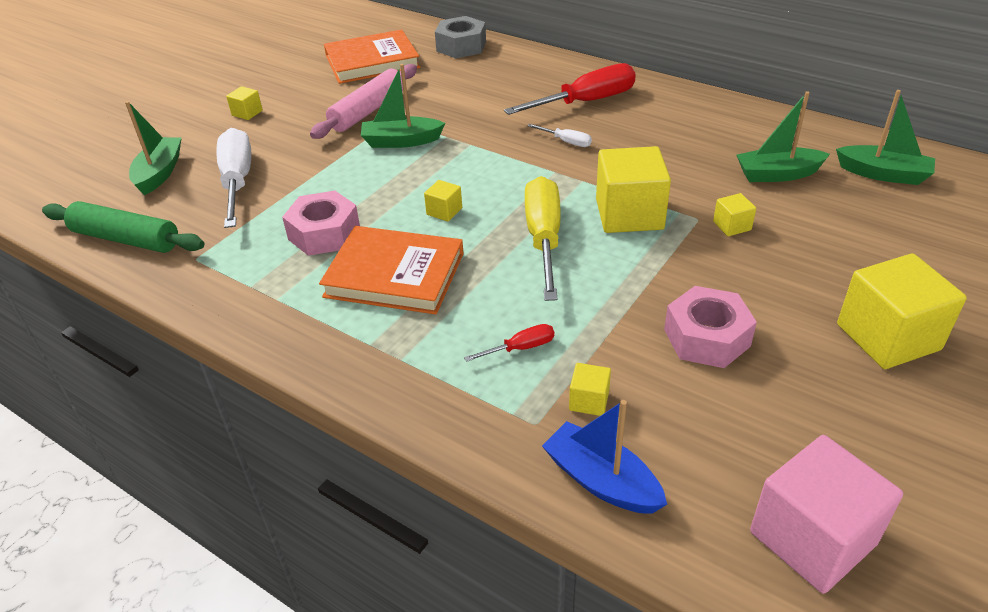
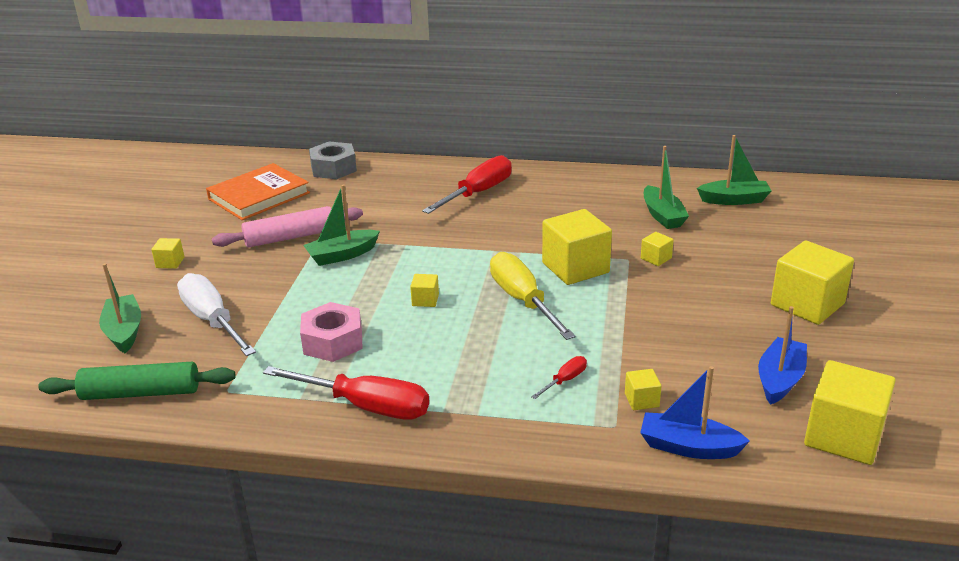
camera: 25 degrees left, 10 degrees down
(302, 315) = (366, 406): none -> red screwdriver
(368, 111) = (290, 237): pink rolling pin -> pink rolling pin turned 60 degrees clockwise
(395, 275) = (422, 357): orange book -> none
(566, 142) = (485, 226): white screwdriver -> none
(707, 337) = (692, 336): pink nut -> none
(777, 174) = (662, 216): green boat -> green boat turned 75 degrees counterclockwise
(780, 429) = (780, 379): none -> blue boat
(812, 538) = (843, 436): pink cube -> yellow cube

